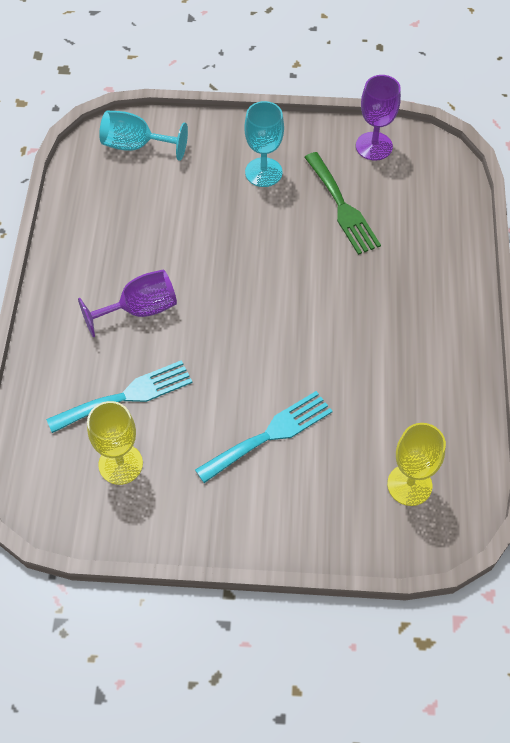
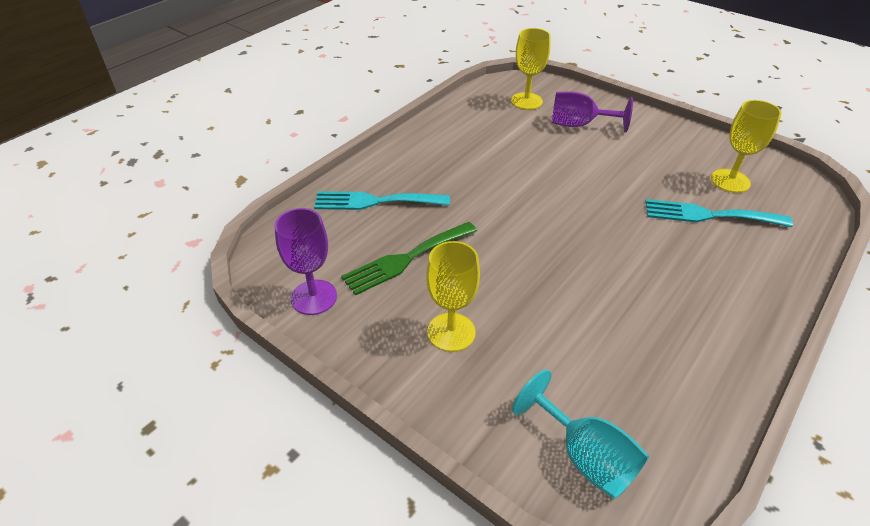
camera: 145 degrees left, 15 degrees down
(140, 310) = (669, 268): purple goblet -> purple goblet (579, 125)
(263, 172) = (451, 332): turquoise goblet -> yellow goblet
(270, 434) = (601, 152): turquoise fork -> turquoise fork (375, 201)
(342, 207) = (406, 259): green fork -> green fork turned 135 degrees counterclockwise

